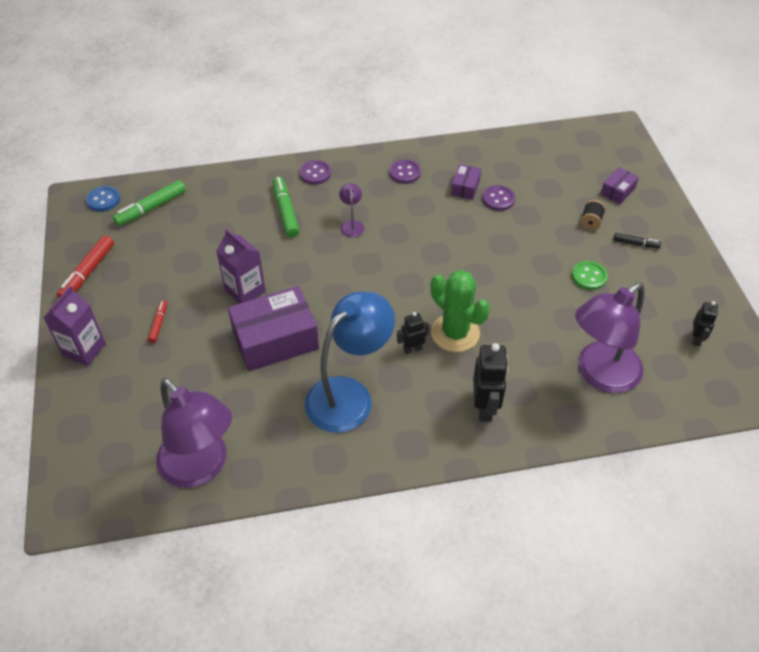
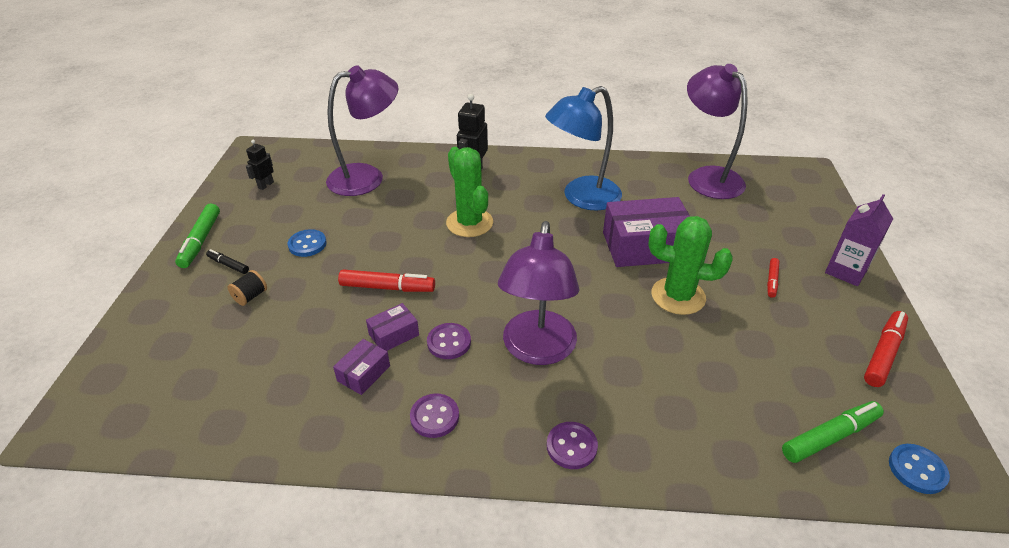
camera: 165 degrees left, 10 degrees down
(245, 291) = (678, 296): purple carton -> green cactus
(286, 211) = (624, 388): green marker -> green marker (200, 241)
(352, 225) = (537, 350): purple lamp -> purple lamp, size x2.38
(412, 349) = (515, 218): black robot -> none
(490, 250) = (387, 287): none -> red marker
(498, 199) = (333, 347): purple button -> purple button (449, 342)
(589, 276) = (307, 244): green button -> blue button
(617, 191) = (180, 327): purple box -> purple box (394, 334)

